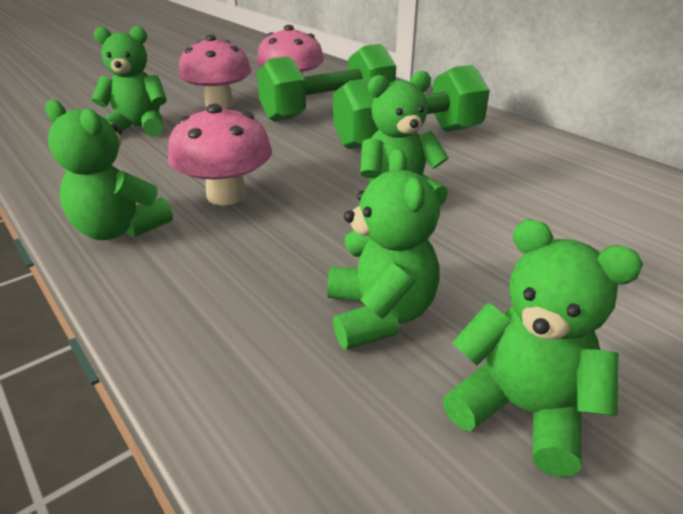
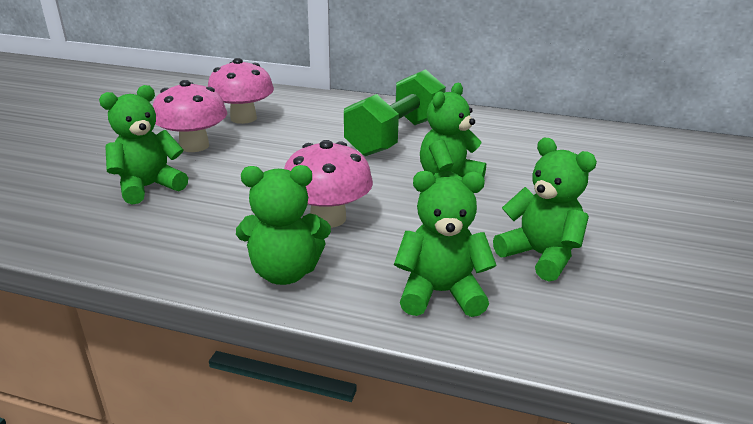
camera: 35 degrees left, 5 degrees down
(328, 111) = (303, 130): green dumbbell -> none
(521, 410) = (662, 272): green teddy bear -> green teddy bear (440, 293)

